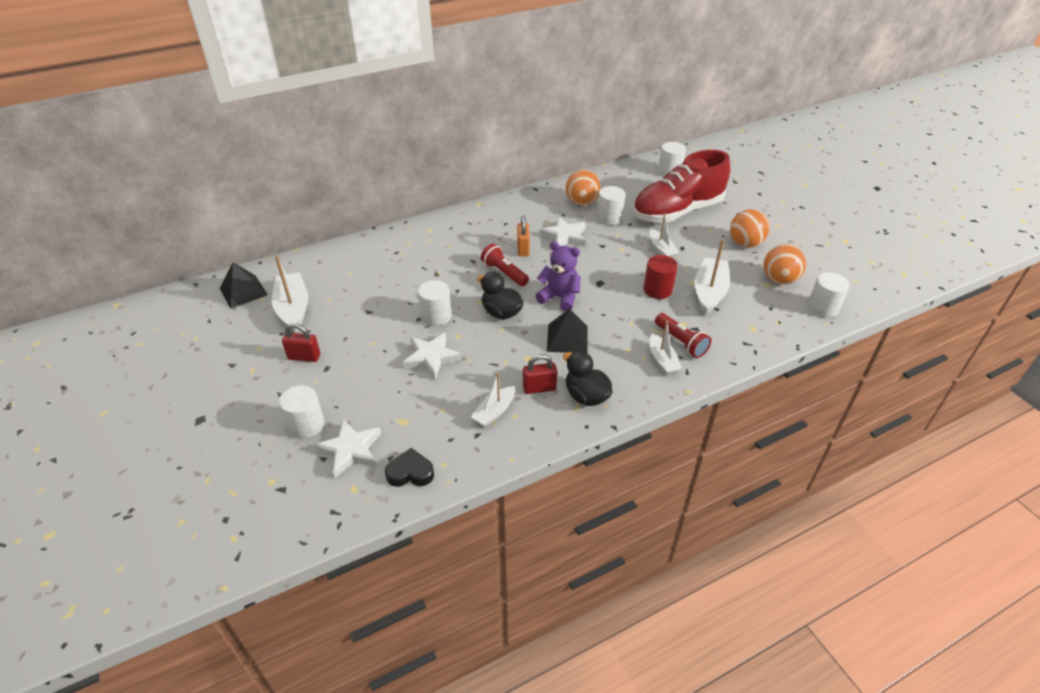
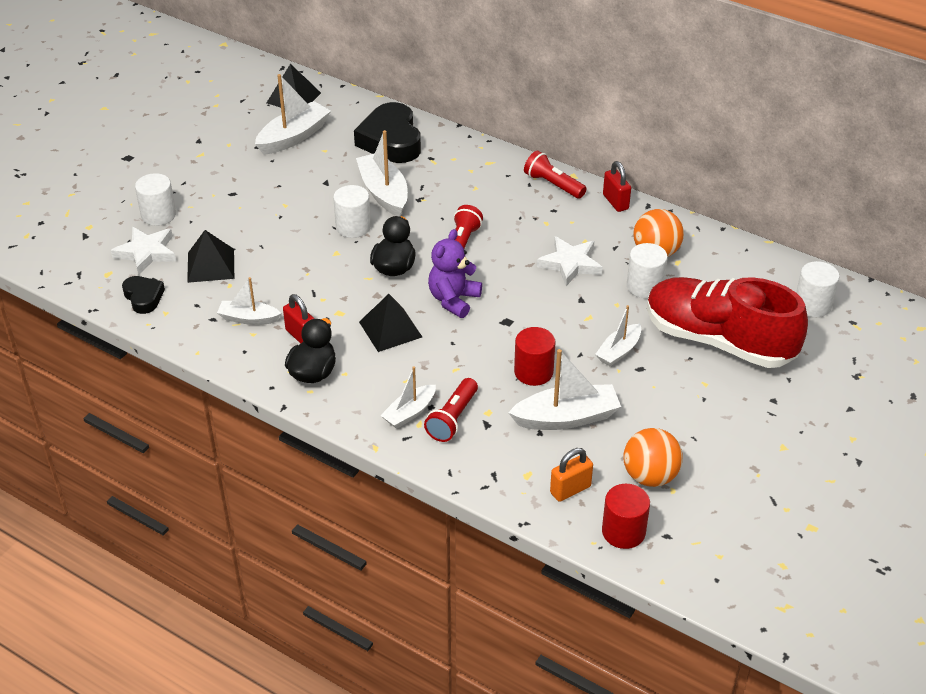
camera: 60 degrees right, 0 degrees up
(304, 357) = (236, 174): red padlock -> red padlock (615, 202)
(355, 263) = (391, 140): none -> black heart
(407, 413) = (211, 265): none -> black pyramid
(412, 287) = (384, 193): none -> white boat
(431, 358) = (291, 249): white star -> none
(480, 214) = (553, 184): none -> red flashlight
(523, 249) = (517, 241): orange padlock -> orange padlock (570, 489)
(559, 297) = (453, 300): purple teddy bear -> purple teddy bear turned 150 degrees counterclockwise
(745, 243) = (704, 424): orange ball -> none
(822, 308) = (623, 532): white cylinder -> red cylinder

